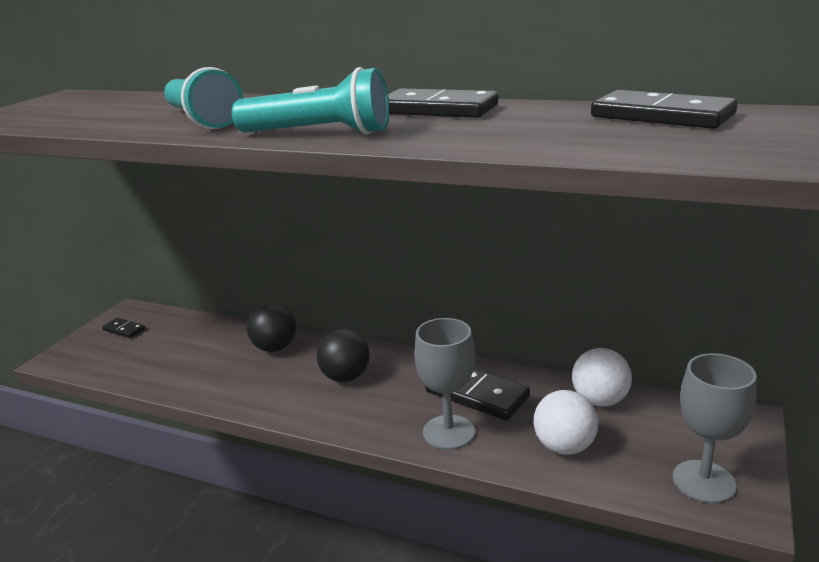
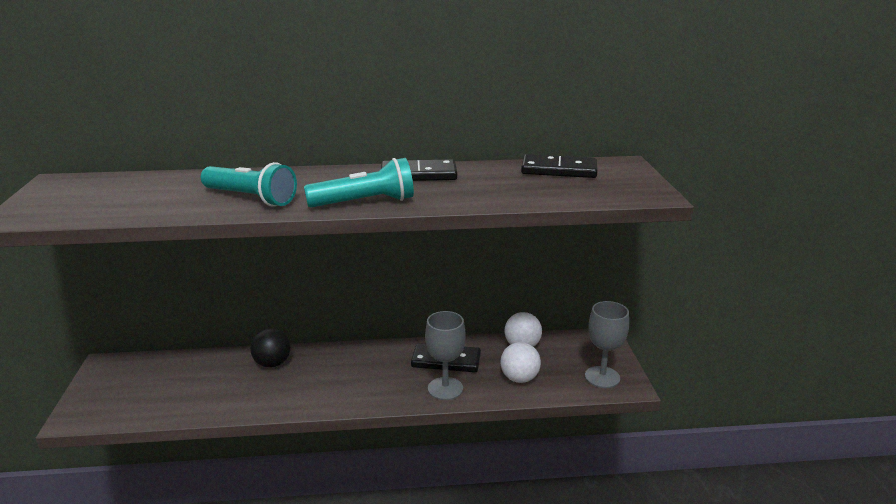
camera: 30 degrees left, 0 degrees up
(124, 329) = (117, 380): black domino -> none
(346, 377) = (346, 371): black ball -> none

